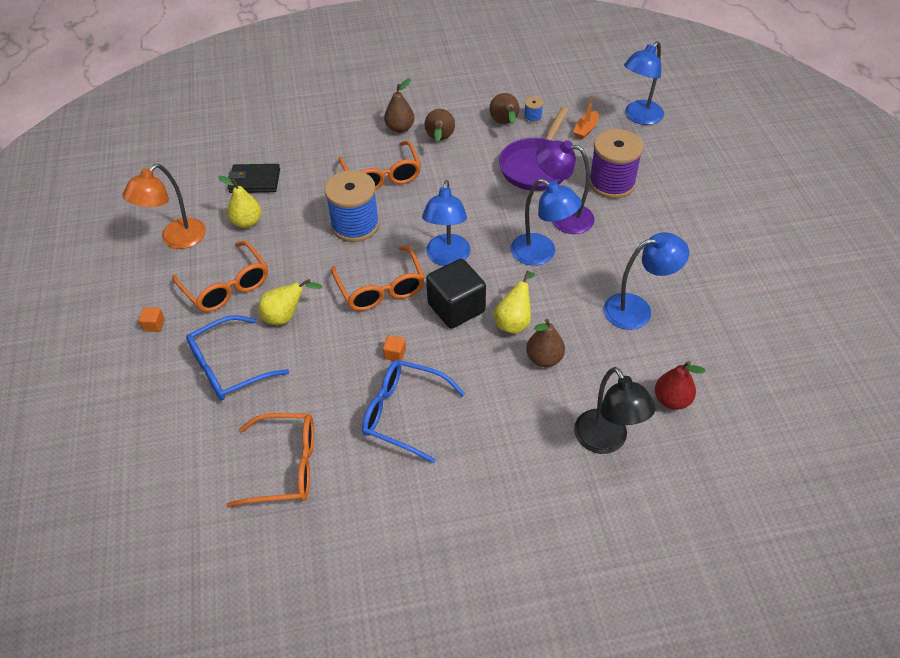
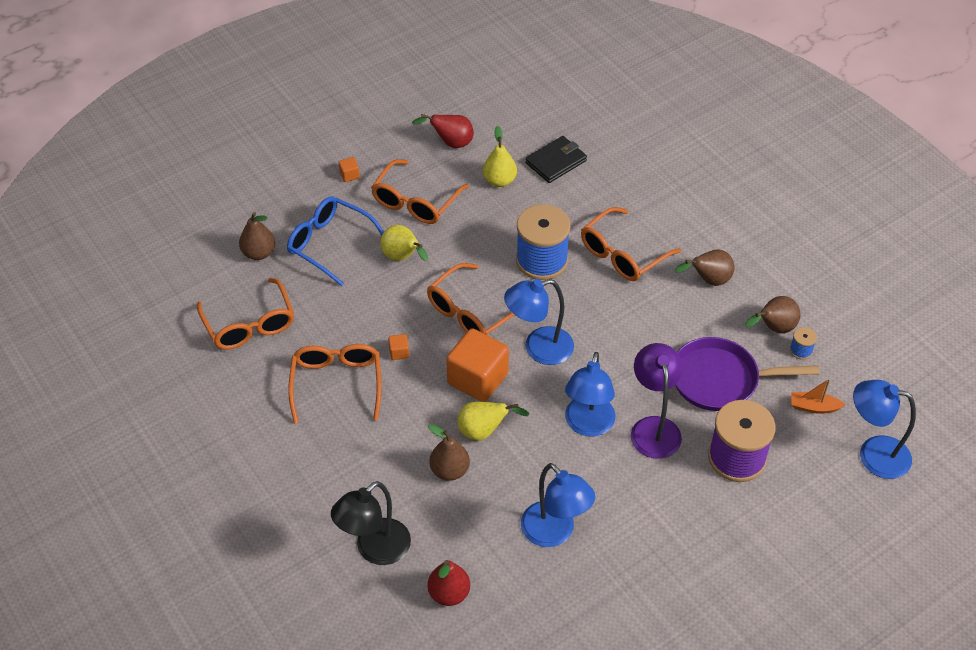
camera: 65 degrees right, 0 degrees up
(176, 239) = (451, 143): orange lamp -> red pear
(255, 181) = (556, 162): black wallet -> black wallet turned 75 degrees clockwise
(400, 128) = (704, 240): brown pear -> brown pear (259, 253)
(404, 413) = (337, 384): blue glasses -> orange glasses
(456, 308) = (477, 379): black cube -> orange cube

